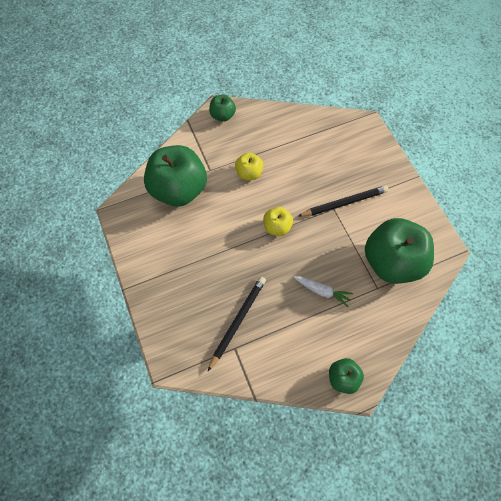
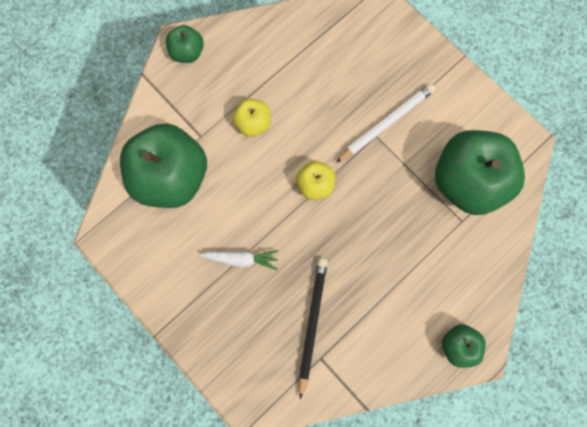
camera: 20 degrees left, 10 degrees up
(322, 291) = (399, 249): white carrot -> white carrot (241, 259)
(344, 203) = (386, 124): black pencil -> white pencil

